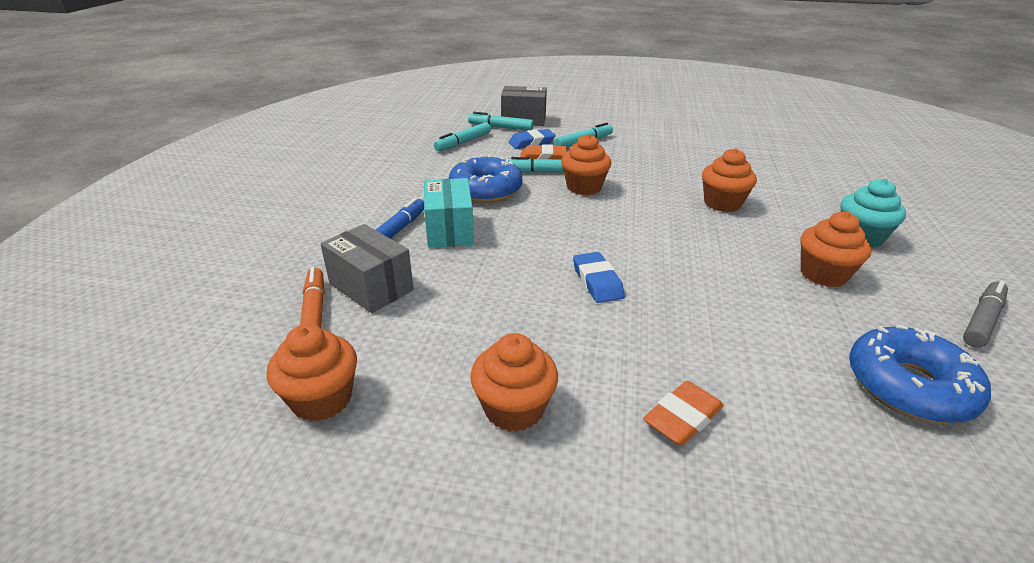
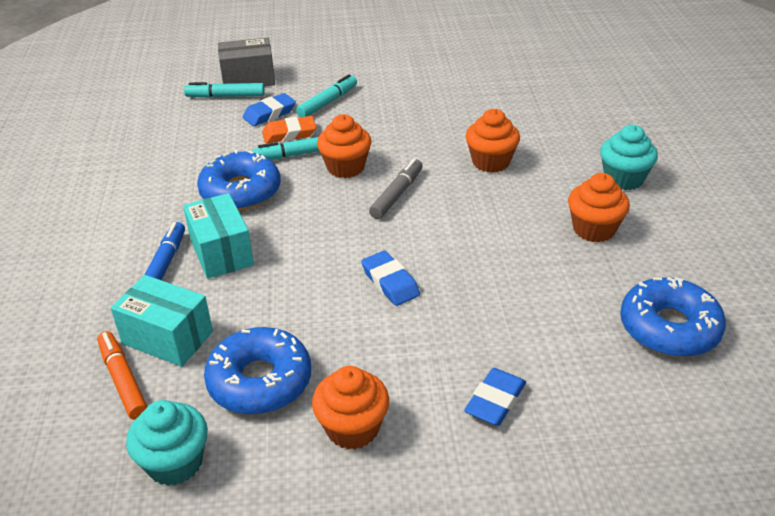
camera: 15 degrees left, 5 degrees up
(321, 399) = (175, 463): orange cupcake -> turquoise cupcake
(371, 287) = (167, 338): grey box -> turquoise box
(438, 342) = (260, 381): none -> blue donut
(463, 142) = (190, 127): turquoise marker -> none
(682, 418) = (495, 401): orange eraser -> blue eraser
(981, 320) = (725, 250): grey marker -> grey marker (396, 195)

